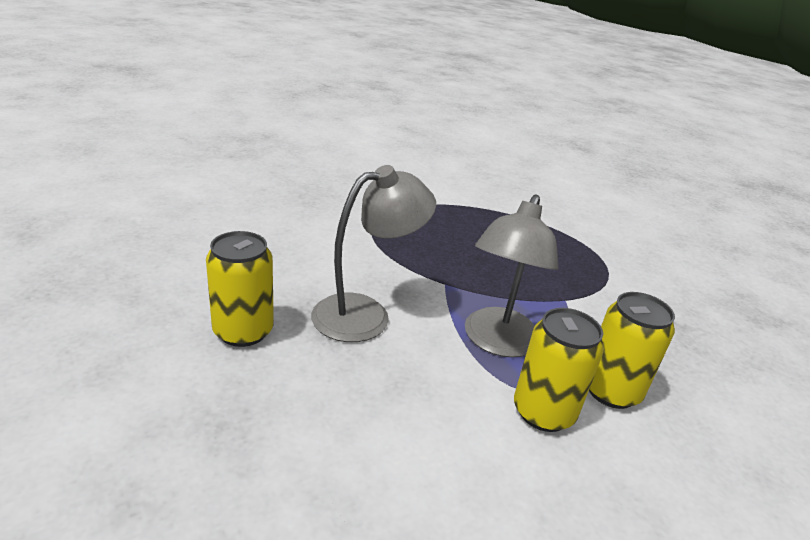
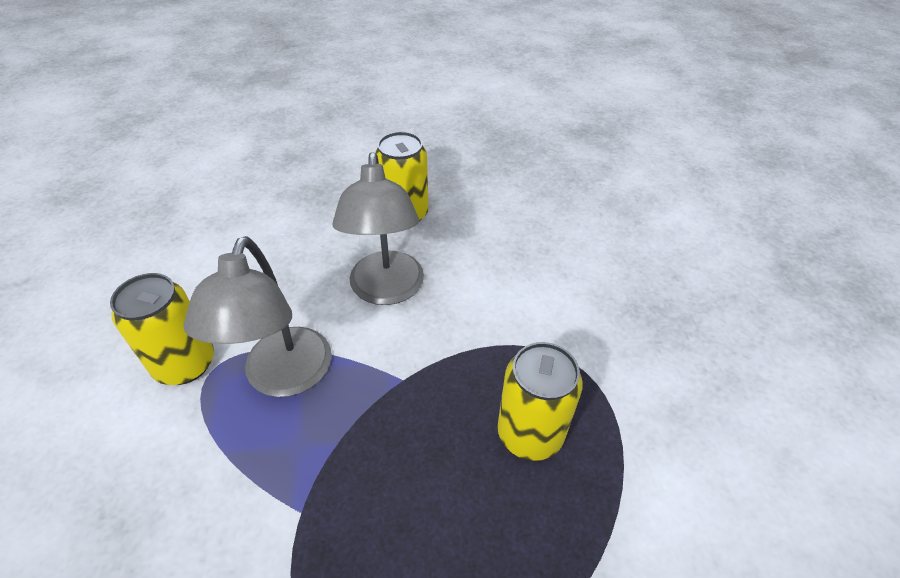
camera: 120 degrees right, 15 degrees up
(497, 342) = (283, 378): grey lamp -> grey lamp turned 135 degrees counterclockwise
(611, 391) = (152, 443): yellow can -> yellow can (530, 433)

